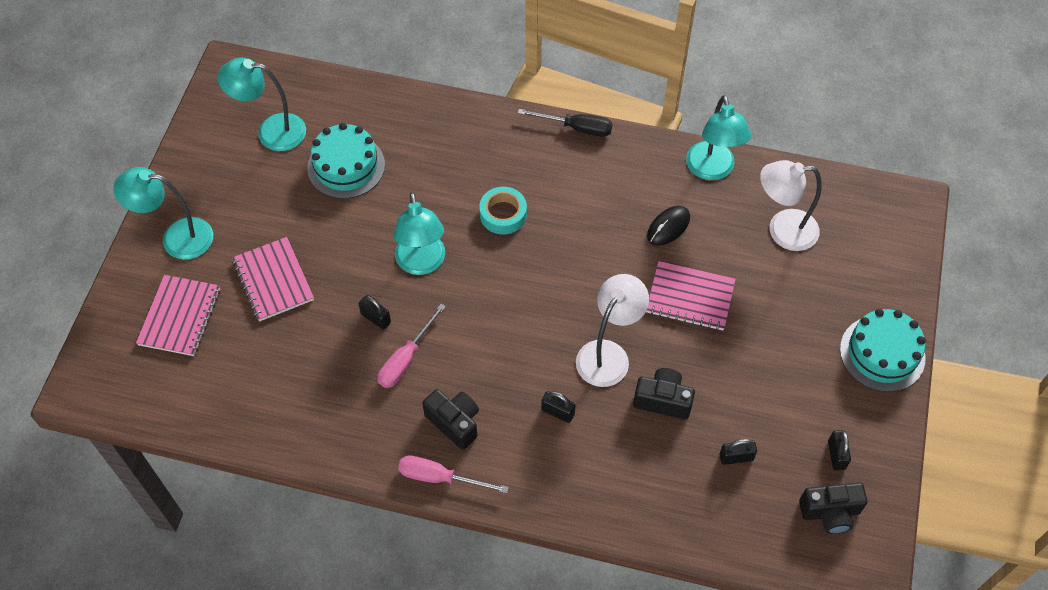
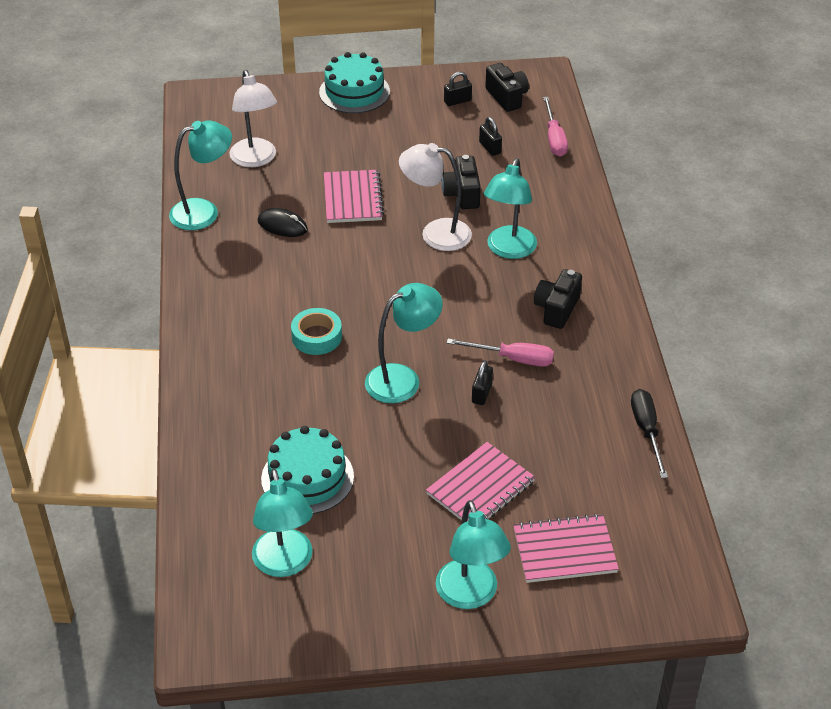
camera: 110 degrees left, 15 degrees down
(440, 477) = (612, 303): pink screwdriver -> pink screwdriver (554, 138)
(558, 412) = (508, 250): black padlock -> turquoise lamp
(576, 128) = (185, 311): black screwdriver -> black screwdriver (646, 431)

